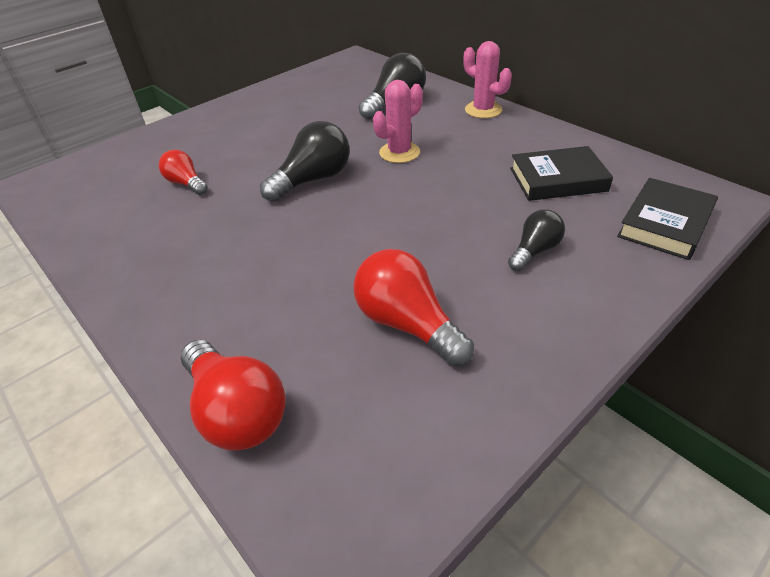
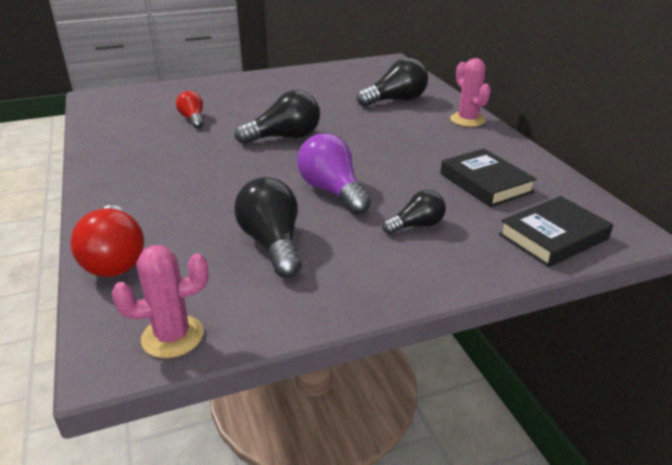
camera: 20 degrees right, 10 degrees down
(399, 152) = (368, 134): pink cactus -> pink cactus (172, 336)
(407, 324) = (272, 244): red light bulb -> black light bulb
(418, 234) = (332, 191): none -> purple light bulb
(557, 179) = (485, 183): black book -> black book turned 45 degrees clockwise

